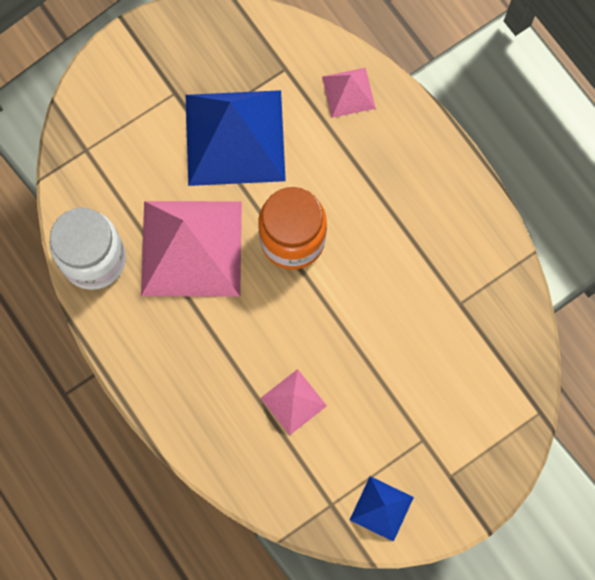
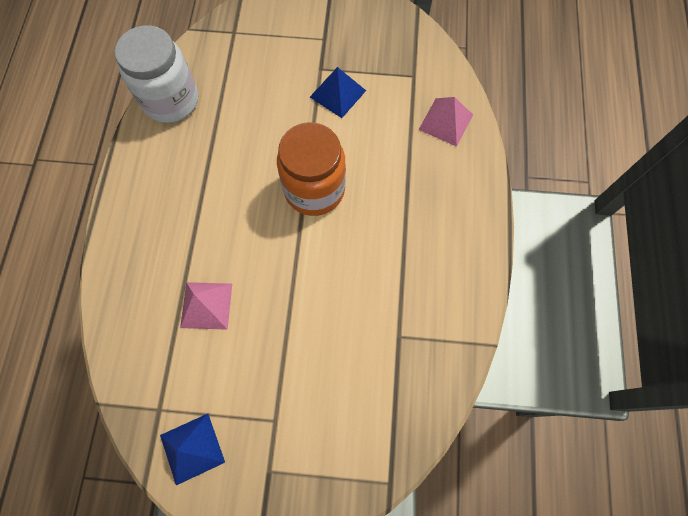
camera: 40 degrees right, 5 degrees down
(191, 248) = (240, 142): pink pyramid -> none
(234, 137) = (337, 93): blue pyramid -> blue pyramid, size x0.47

